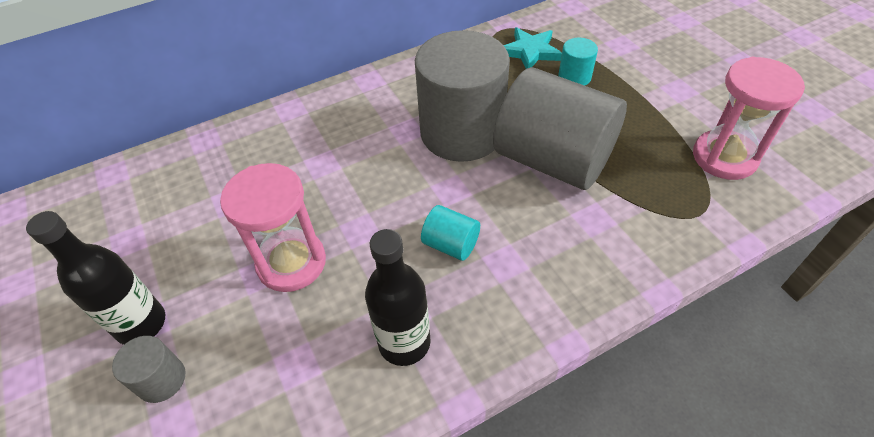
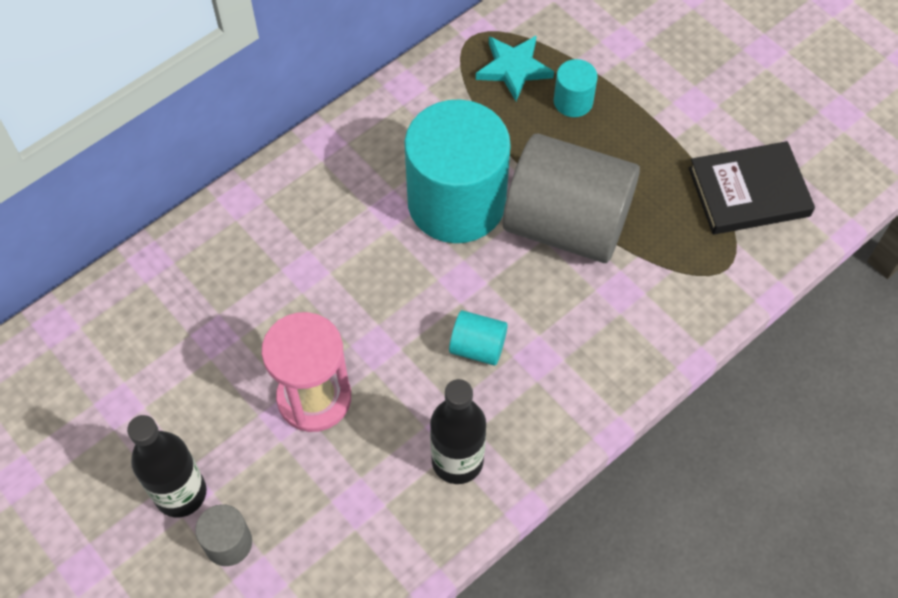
camera: 15 degrees left, 10 degrees up
(462, 132) = (456, 202): grey cylinder -> turquoise cylinder
(724, 157) = (749, 192): pink hourglass -> black book

